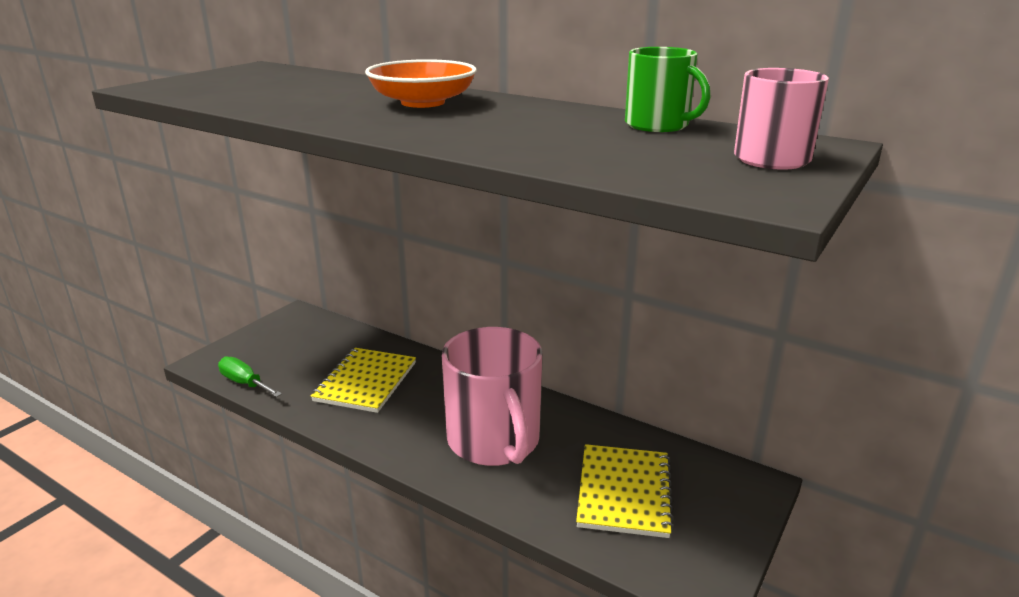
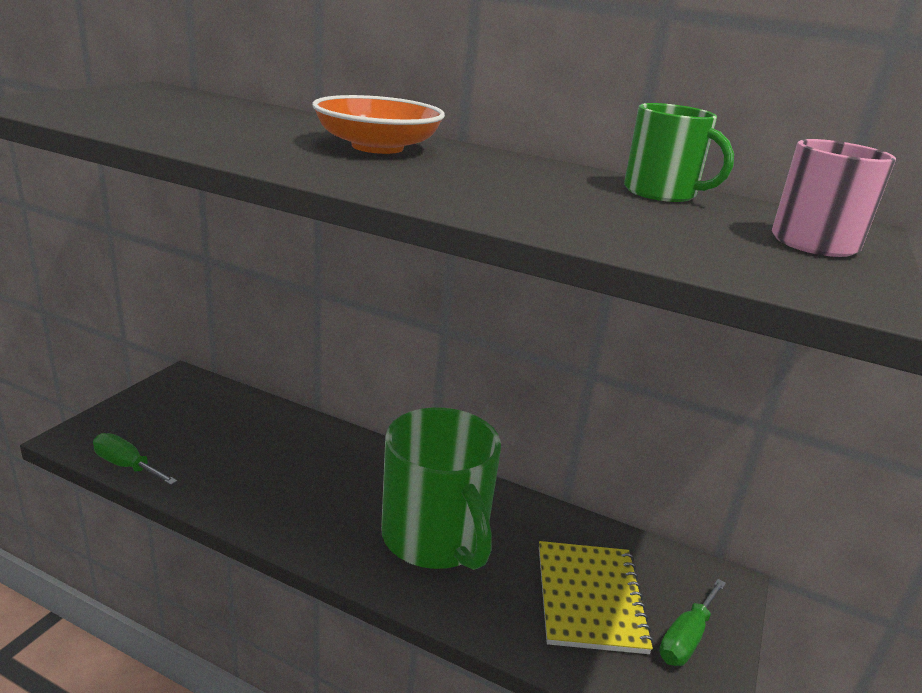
camera: 10 degrees left, 0 degrees up
(366, 382) = (275, 464): yellow notebook -> none
(494, 441) = (435, 537): pink mug -> green mug
(707, 526) = (686, 638): none -> green screwdriver

